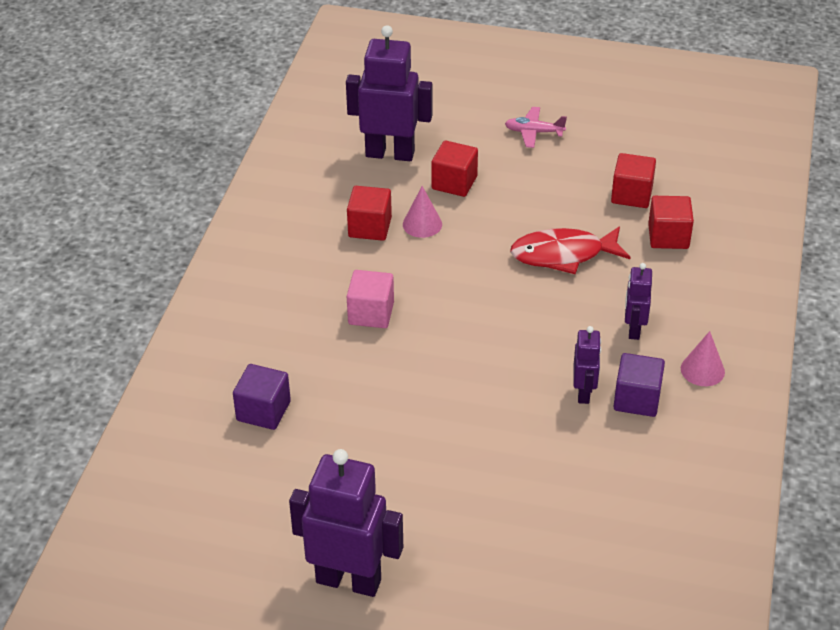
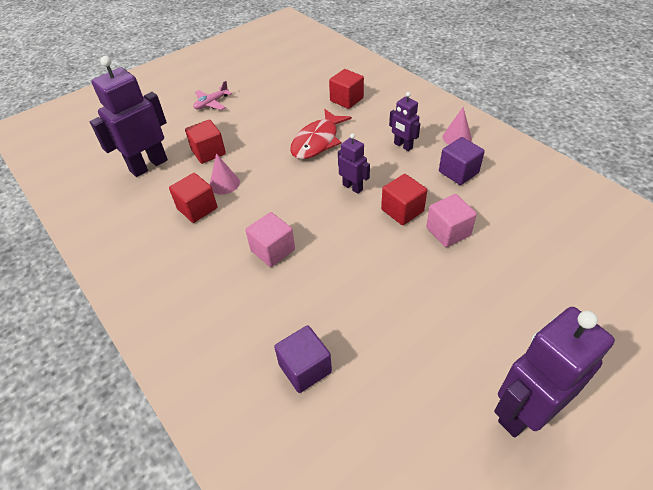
camera: 50 degrees left, 5 degrees up
(527, 432) = (448, 231): none -> pink cube
(584, 393) = (435, 190): purple robot -> purple robot (352, 187)
(631, 195) = (302, 96): red cube -> red cube (402, 210)

